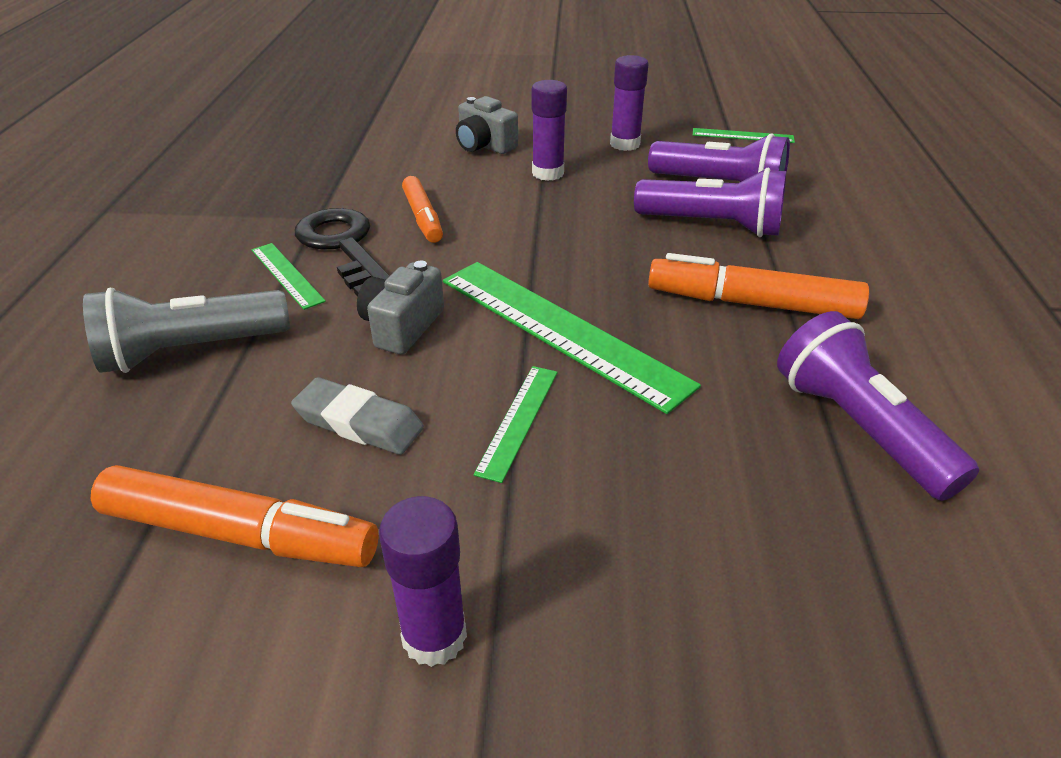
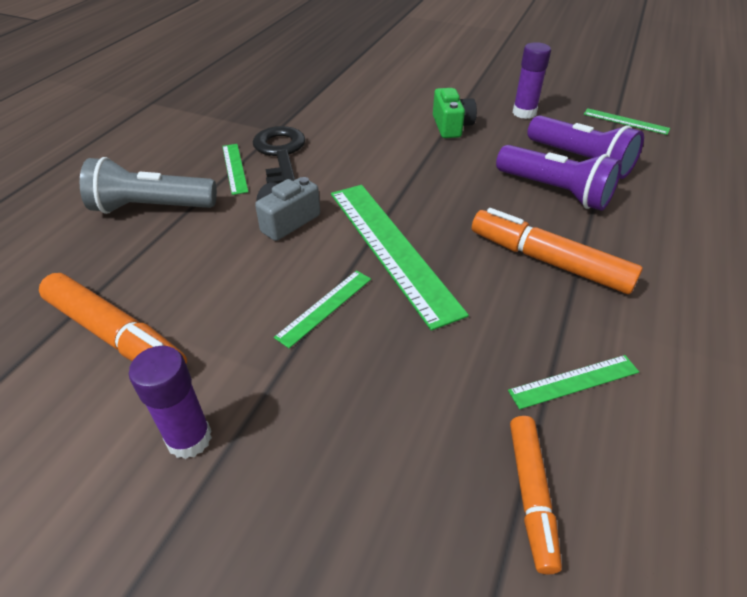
camera: 20 degrees right, 5 degrees up
(359, 423) = (223, 281): grey eraser -> none
(423, 217) = (344, 144): orange marker -> orange marker (531, 494)
(484, 146) = (417, 97): grey camera -> none
(548, 173) = (451, 126): purple glue stick -> green camera
(858, 428) = (574, 381): purple flashlight -> green ruler

